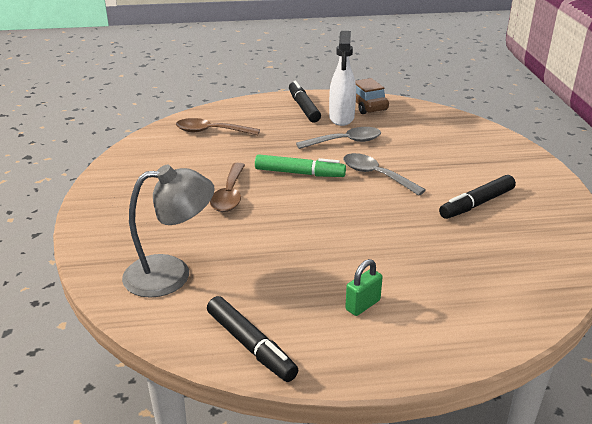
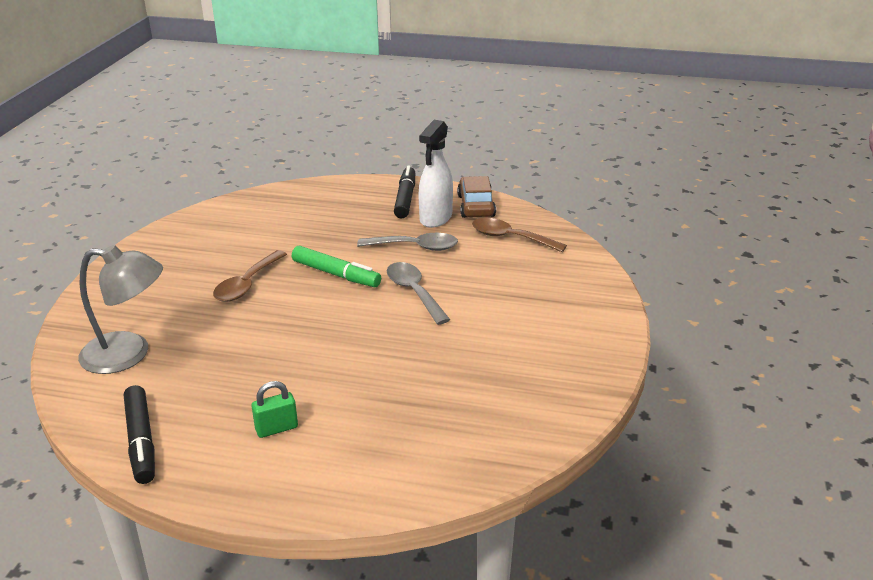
camera: 20 degrees right, 0 degrees up
(211, 131) = (286, 210): brown spoon -> brown spoon (510, 238)
(476, 204) = (494, 347): black marker -> none

